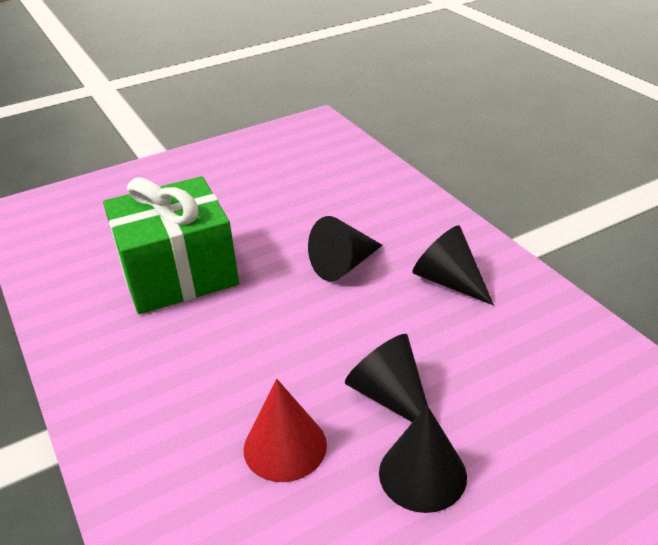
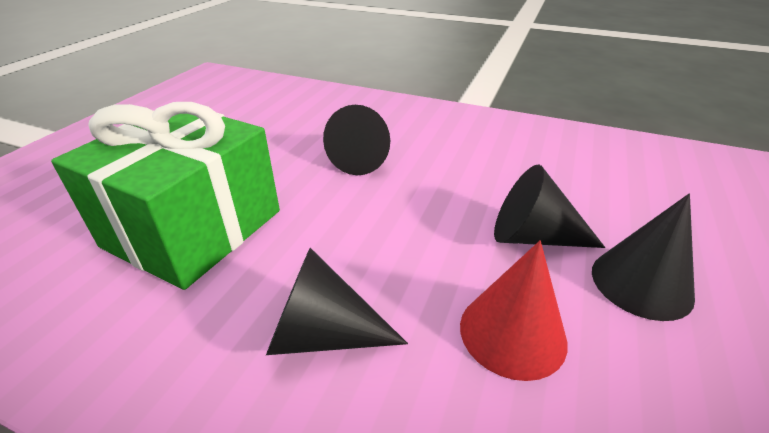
camera: 40 degrees left, 0 degrees up
(449, 281) = (458, 140): black cone -> black cone (322, 334)

